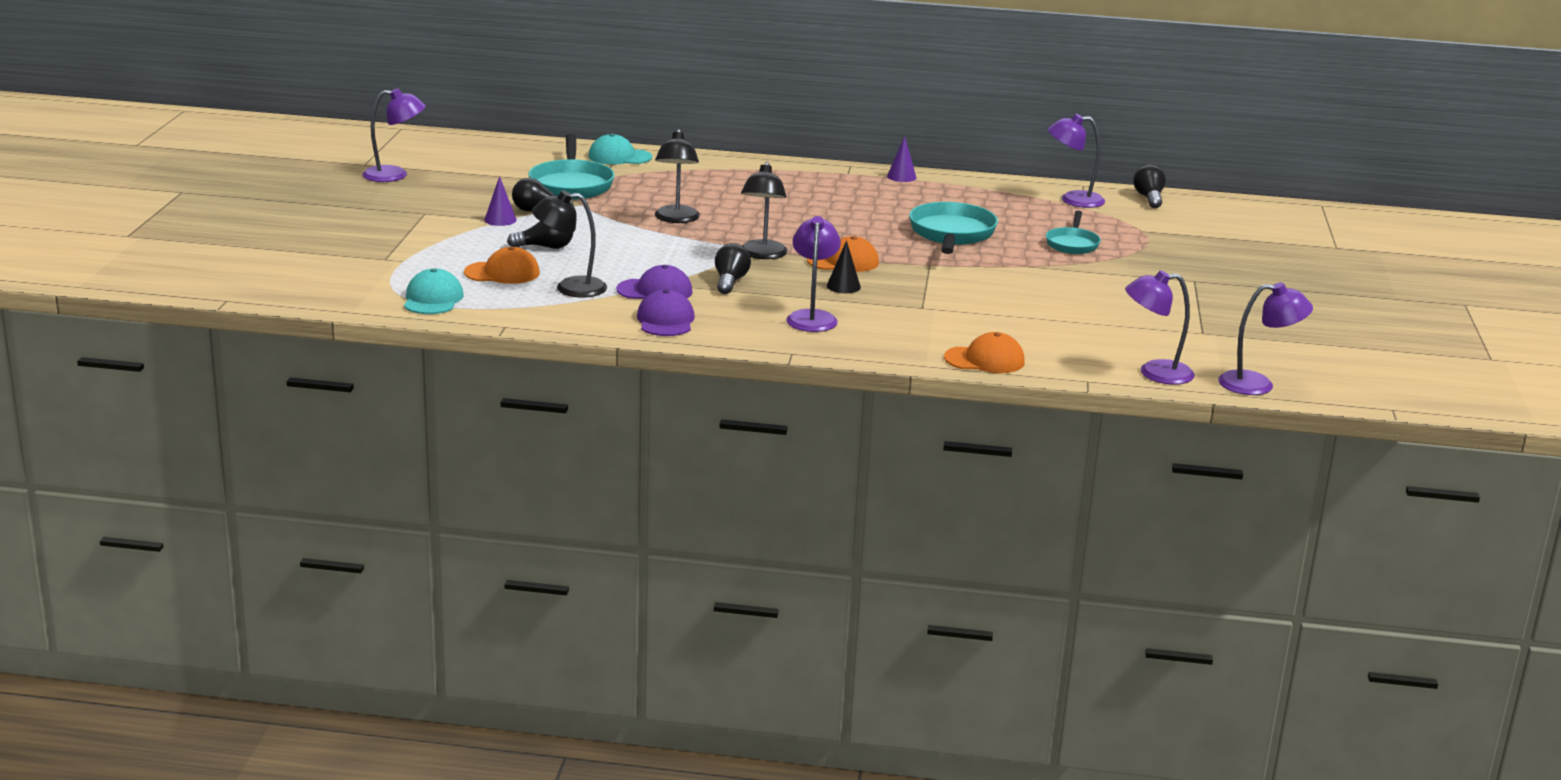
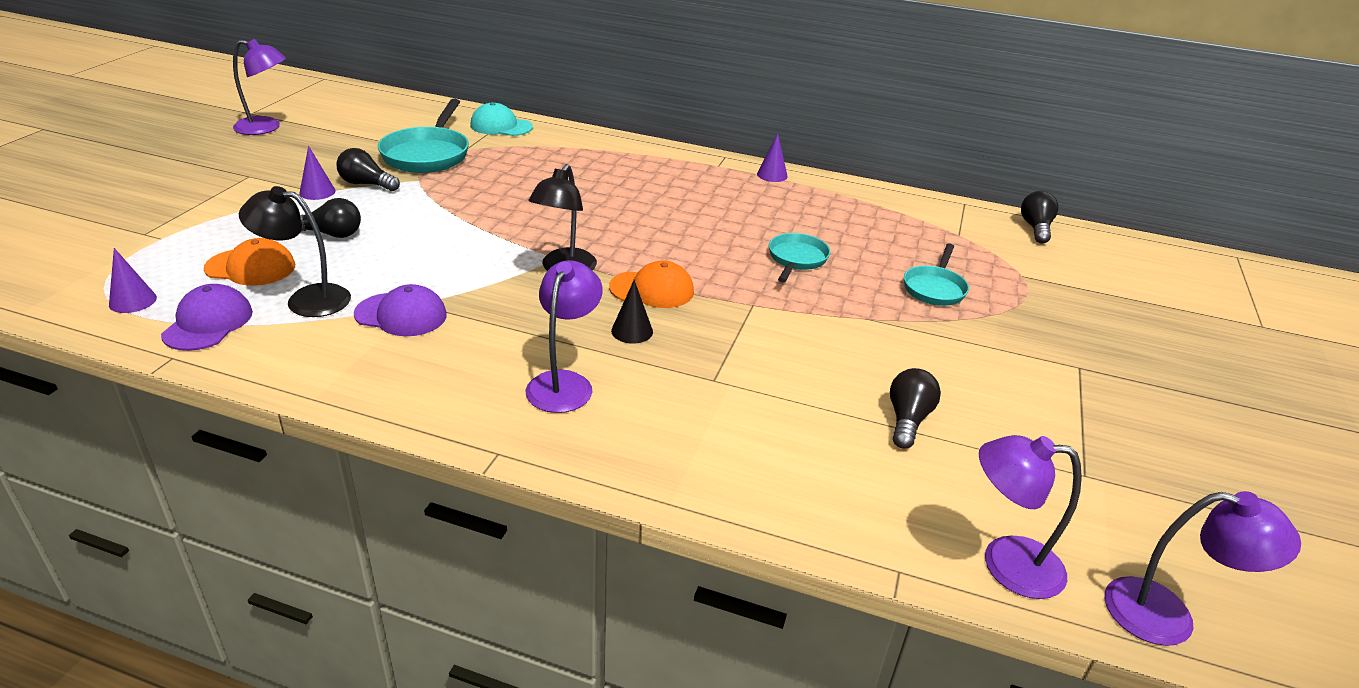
camera: 10 degrees right, 10 degrees up
(432, 299) = (133, 301): turquoise cap -> purple cone
(665, 320) = (376, 368): purple cap -> purple cap (208, 323)
(676, 219) = (502, 208): black lamp -> none
(730, 281) = (500, 308): black light bulb -> black light bulb (907, 420)
(951, 234) = (796, 259): turquoise pan -> turquoise pan, size x0.61
(985, 360) = (759, 501): orange cap -> none
(1073, 200) = (949, 222): purple lamp -> none

